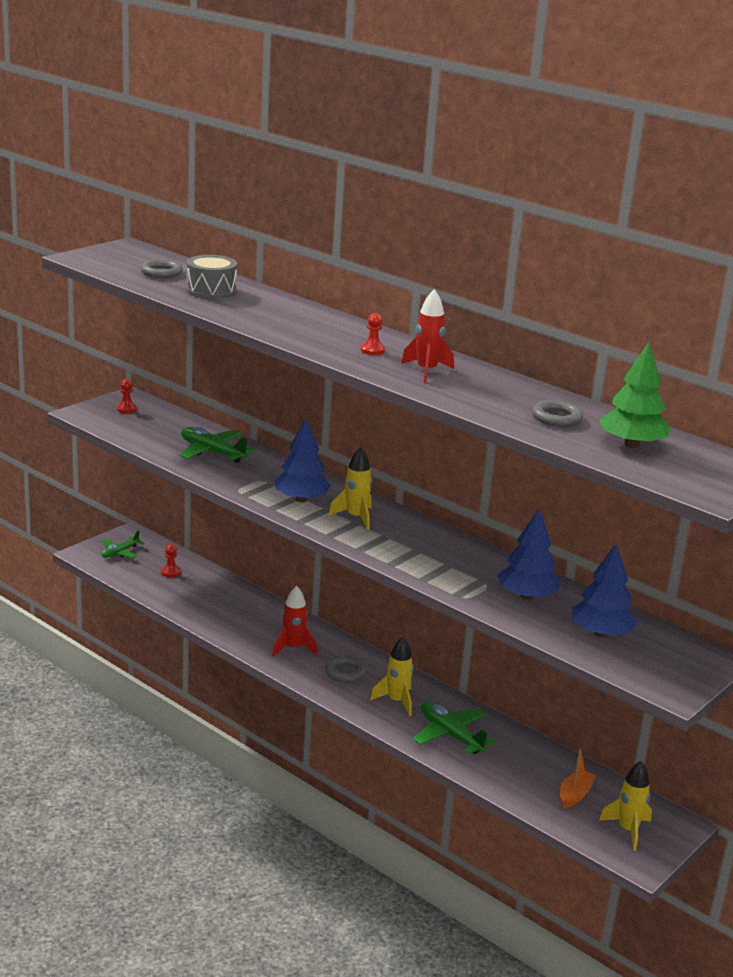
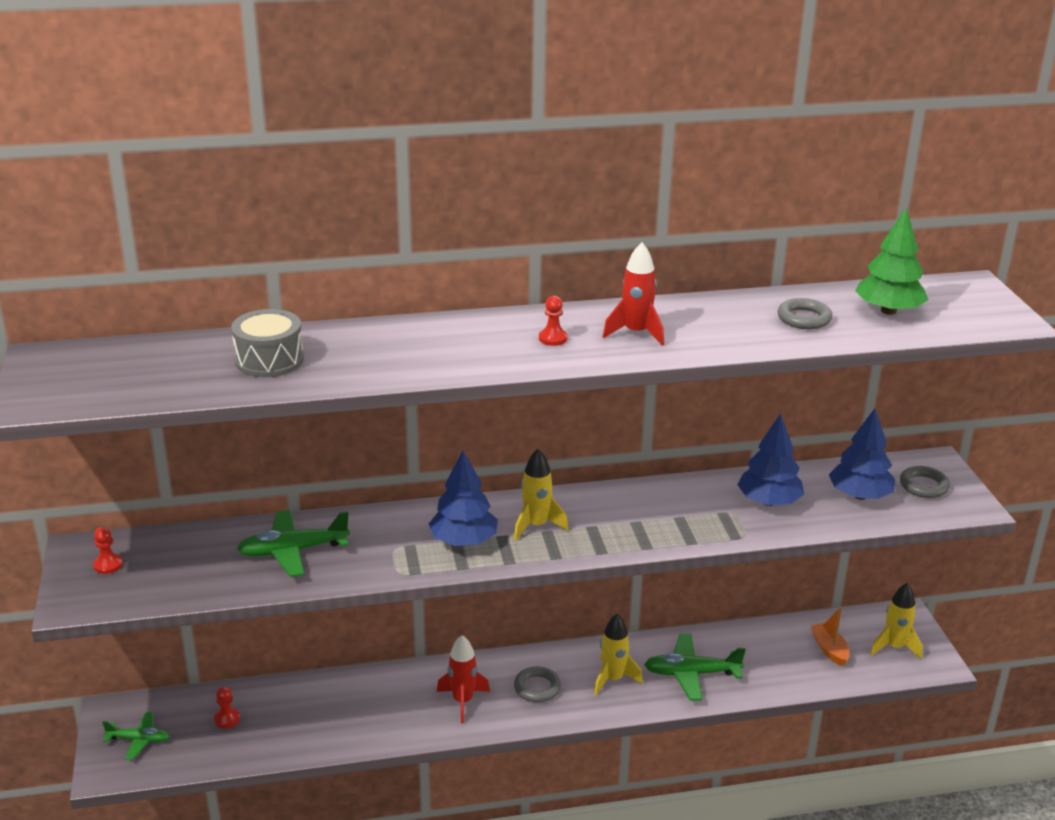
camera: 50 degrees left, 5 degrees up
(120, 552) = (139, 740): green plane -> green plane turned 75 degrees counterclockwise
(161, 273) = (168, 369): grey ring -> grey ring (923, 486)

